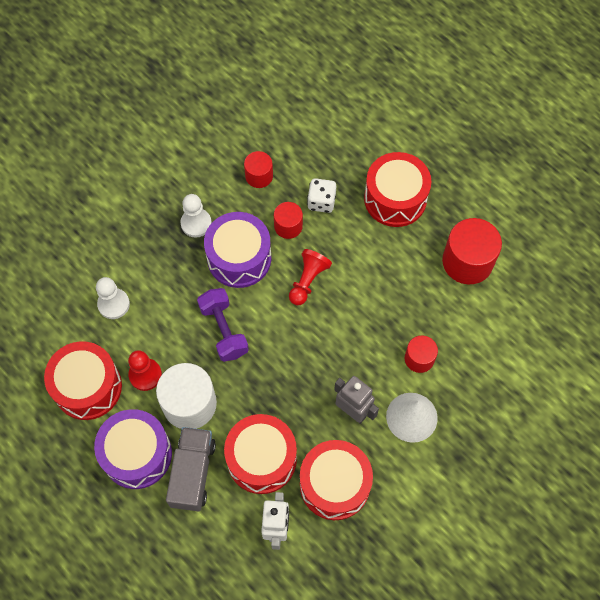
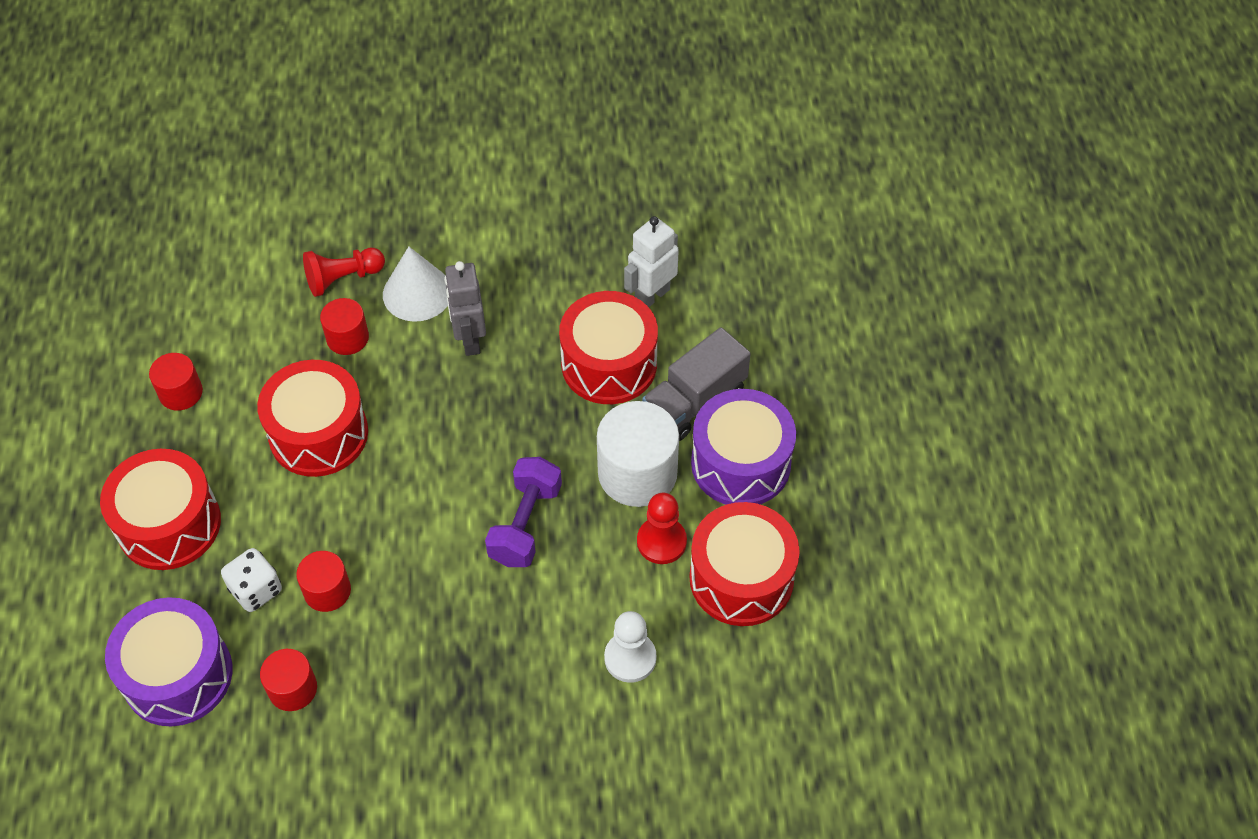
camera: 140 degrees left, 10 degrees down
(196, 223) = (434, 686): white pawn -> none
(239, 258) = (425, 597): purple drum -> purple drum (178, 675)
(308, 281) = (374, 506): red pawn -> red pawn (343, 278)
(334, 484) = (557, 291): red drum -> red drum (318, 434)
(467, 261) = (181, 392): red cylinder -> red cylinder, size x0.57

